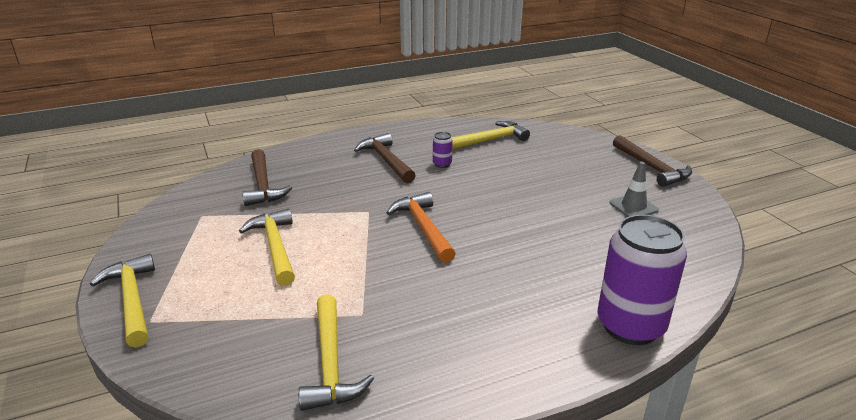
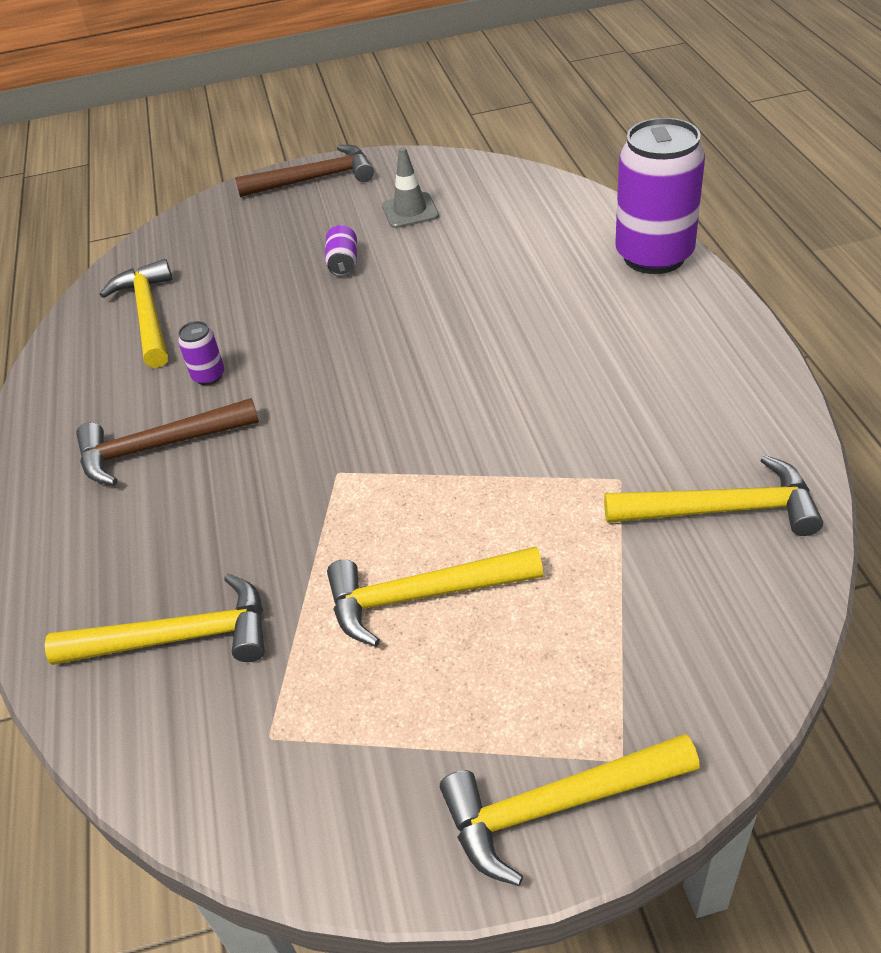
camera: 75 degrees left, 15 degrees up
(263, 185) = (178, 637): brown hammer -> yellow hammer
(423, 228) = (409, 408): orange hammer -> none
(560, 189) = (343, 263): none -> purple can

